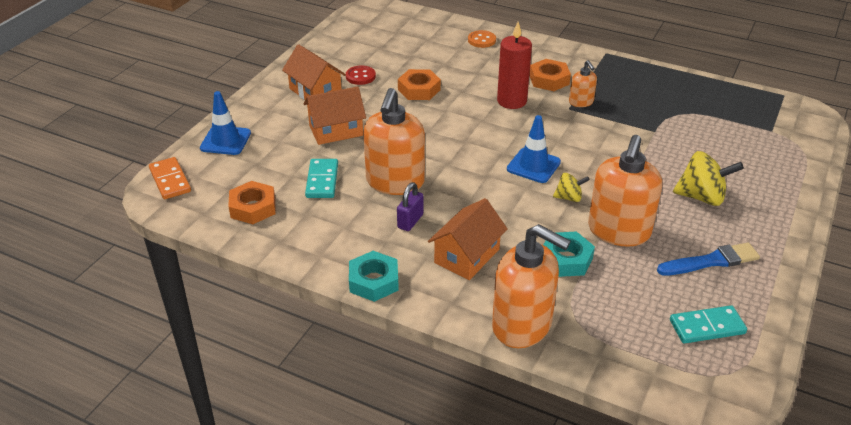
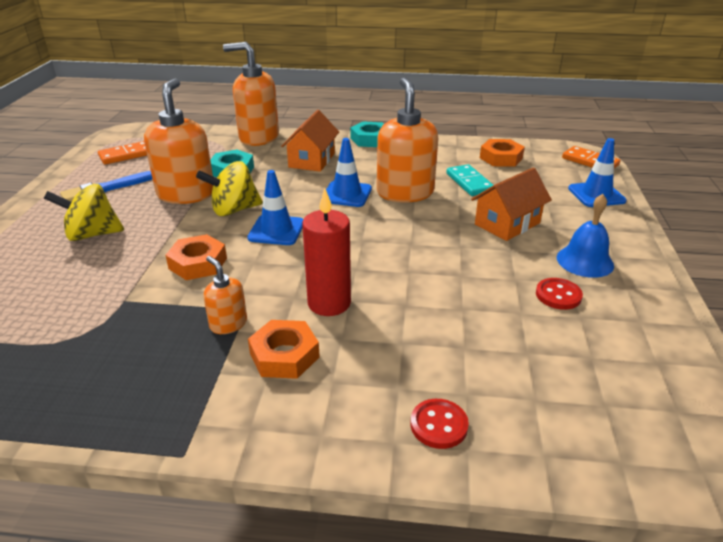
camera: 160 degrees right, 5 degrees down
(315, 91) = (585, 261): orange house -> blue bell
(410, 221) = (370, 171): purple padlock -> none
(419, 89) = (464, 293): orange nut -> orange nut (198, 263)
(452, 193) = (346, 194): none -> blue traffic cone
(481, 40) = (439, 425): orange button -> red button
(569, 197) = (234, 210): yellow spinning top -> yellow spinning top, size x1.78
(707, 327) = (126, 155): turquoise domino -> orange domino

